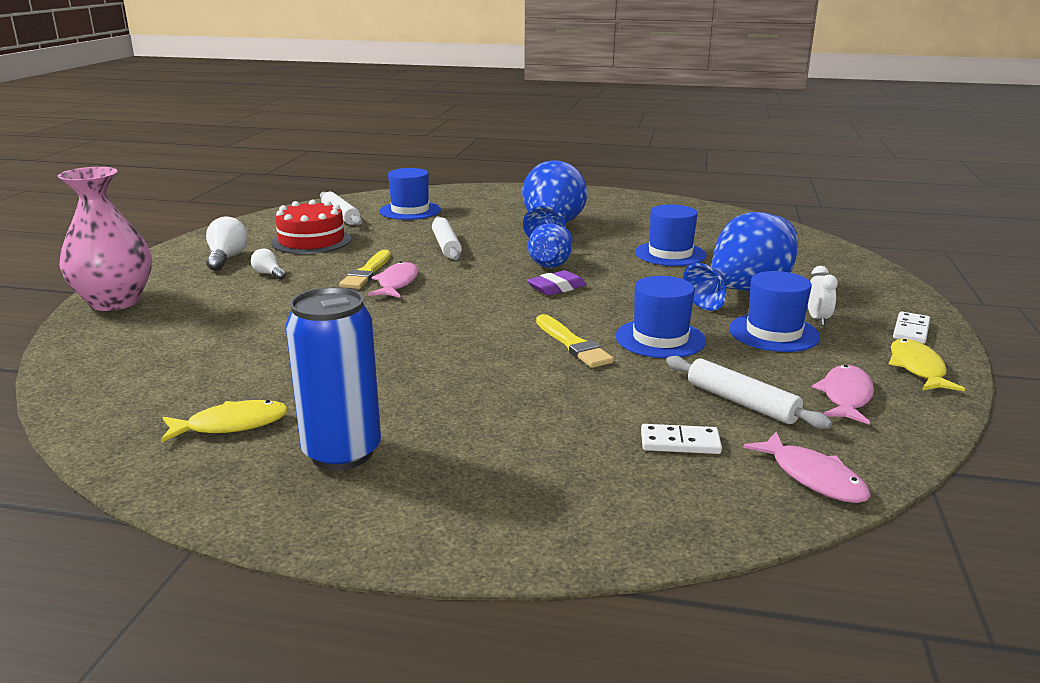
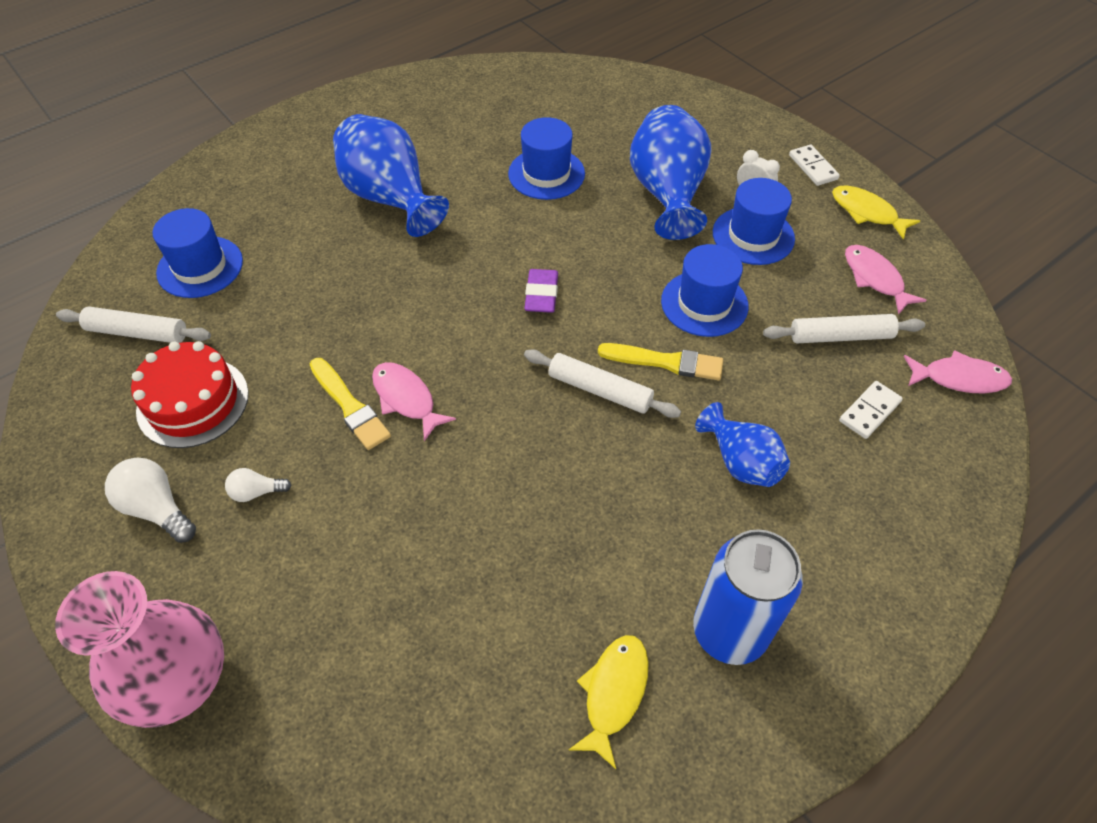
camera: 50 degrees left, 30 degrees up
(446, 246) = (347, 303): white rolling pin -> white rolling pin (600, 390)
(551, 263) = (481, 260): blue vase -> blue vase (740, 462)

